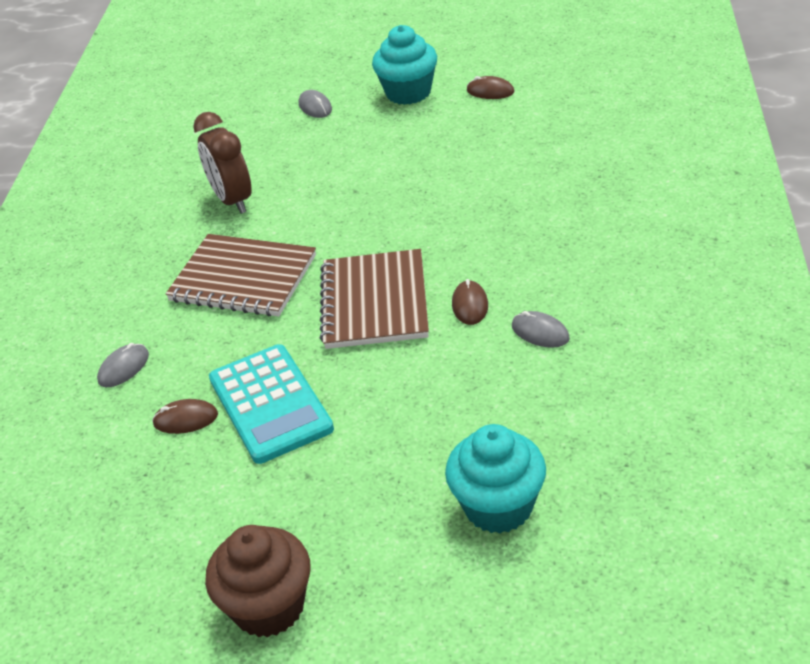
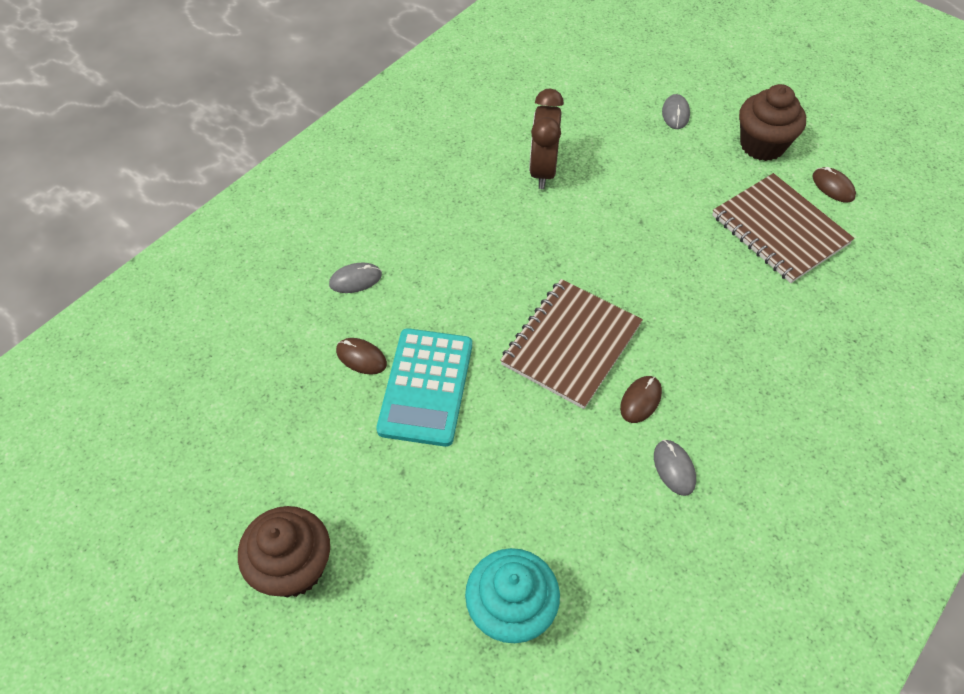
camera: 30 degrees right, 15 degrees up
(243, 278) = (494, 253): brown notebook -> brown notebook (779, 230)
(408, 92) = (762, 145): turquoise cupcake -> brown cupcake

